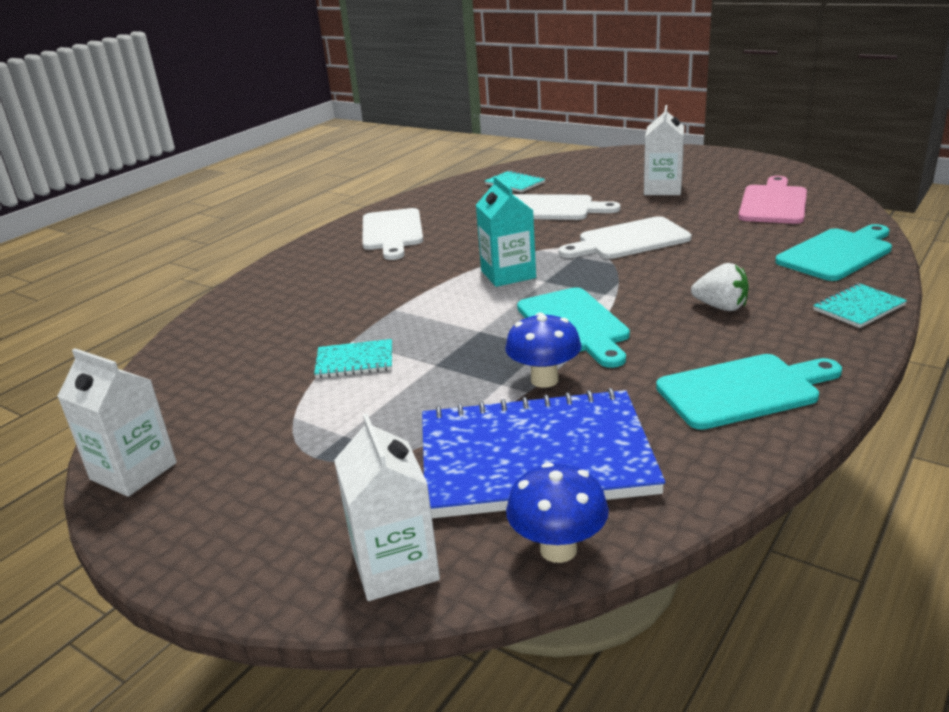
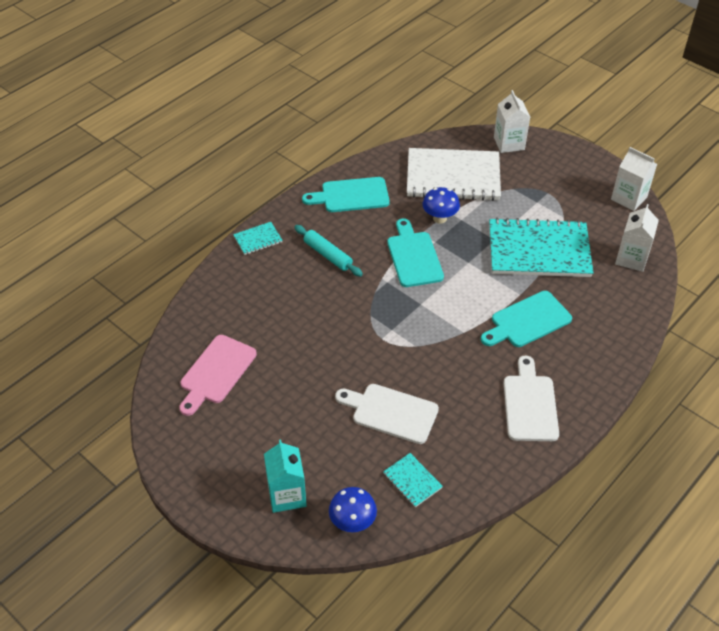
camera: 175 degrees left, 20 degrees up
(355, 361) = (539, 250): turquoise notebook -> turquoise notebook, size x2.36
(508, 274) = (443, 317): turquoise carton -> turquoise carton (287, 495)
(534, 458) = (453, 177): blue notebook -> white notebook
(558, 549) = (452, 141): blue mushroom -> blue mushroom (352, 522)
(629, 240) = (348, 342): white cutting board -> none
(662, 189) = (285, 425): white carton -> white carton (631, 258)
(721, 307) = (328, 255): white strawberry -> turquoise rolling pin
(837, 253) = (227, 292): turquoise cutting board -> turquoise cutting board (527, 321)

